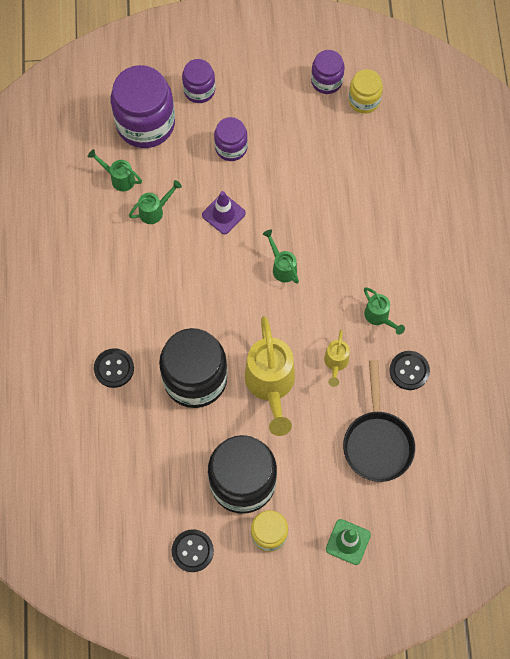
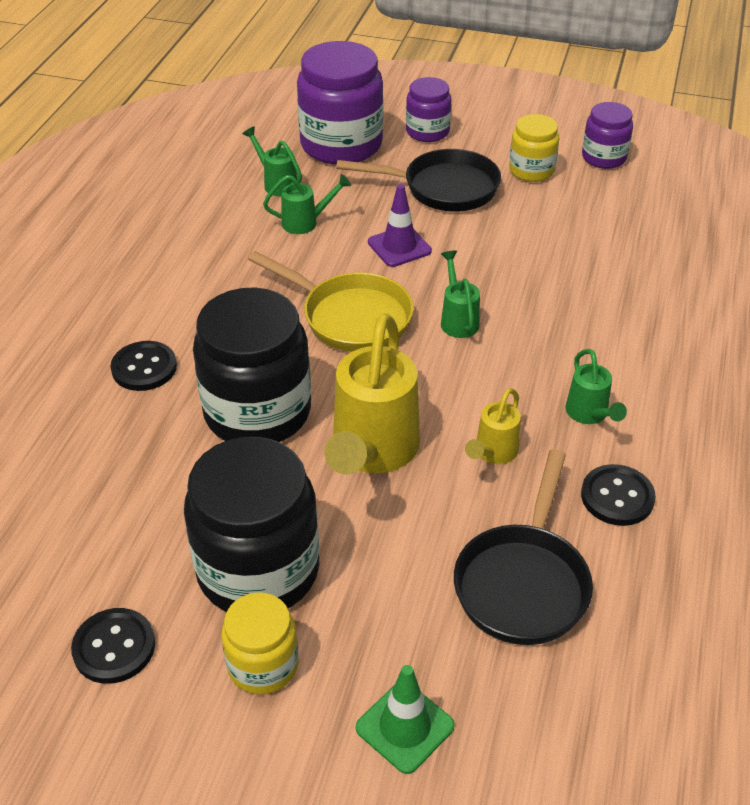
camera: 20 degrees right, 25 degrees down
(217, 286) = (350, 317): none -> yellow pan
(231, 147) = (443, 188): purple jar -> black pan
(364, 100) = (650, 184): yellow jar -> yellow jar (531, 170)

